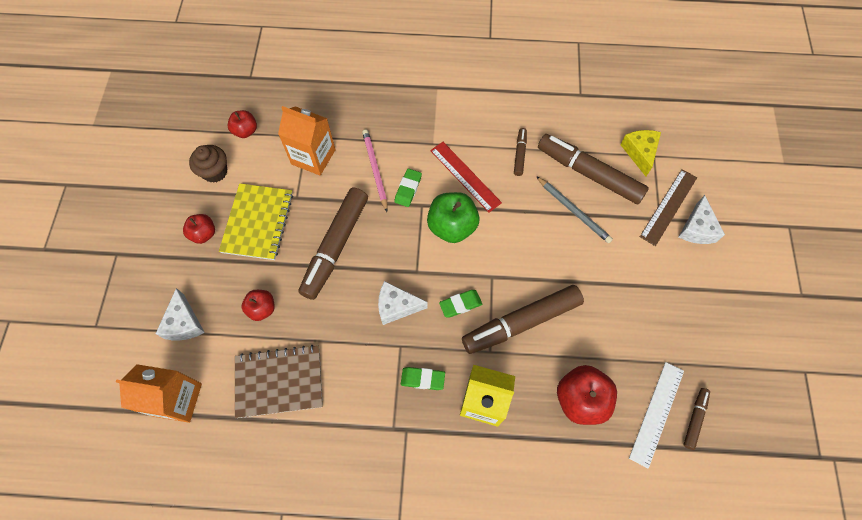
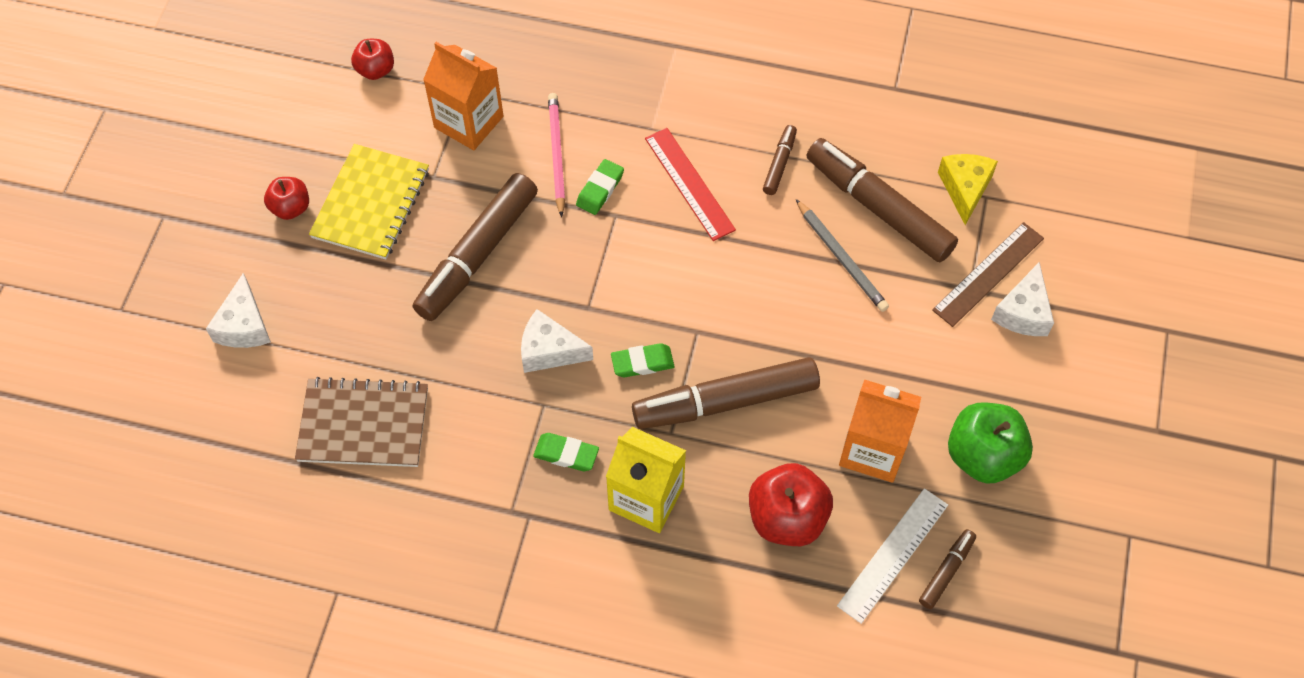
camera: 10 degrees right, 5 degrees down
(177, 399) = (219, 424): orange carton -> orange carton (873, 450)
(215, 172) = (321, 122): brown cupcake -> none
(262, 309) = (356, 323): red apple -> none
(452, 226) = (654, 253): green apple -> green apple (983, 456)

